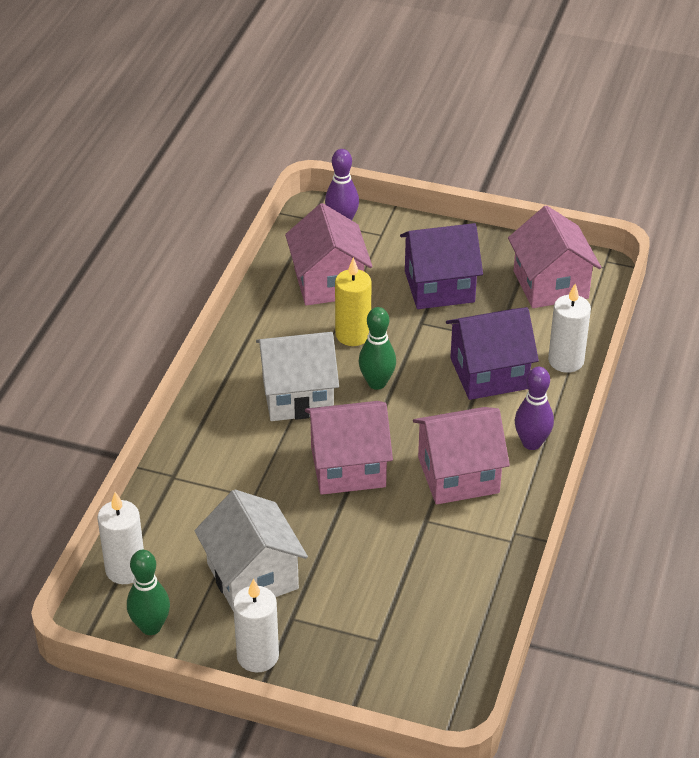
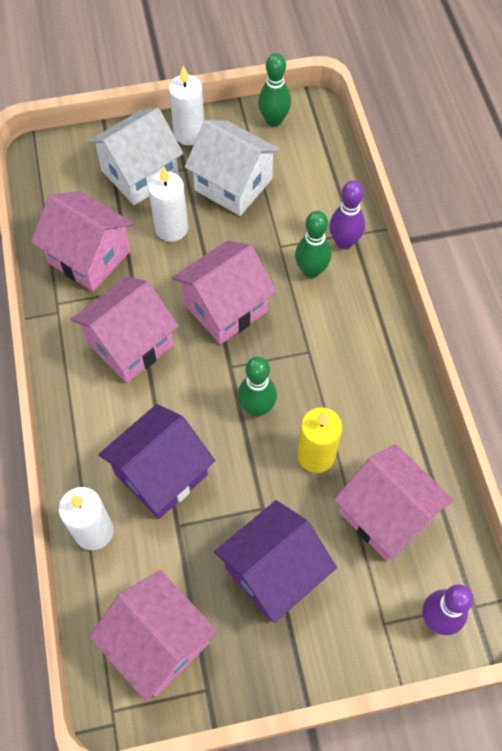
camera: 150 degrees right, 20 degrees up
(125, 569) = (324, 149): white candle -> white candle (171, 228)
(242, 462) = (311, 271): none -> green bowling pin
(297, 396) = (315, 358): white house -> white house (140, 174)
(453, 570) = (89, 257): none -> pink house
(531, 443) = (83, 410): purple bowling pin -> purple bowling pin (344, 242)

